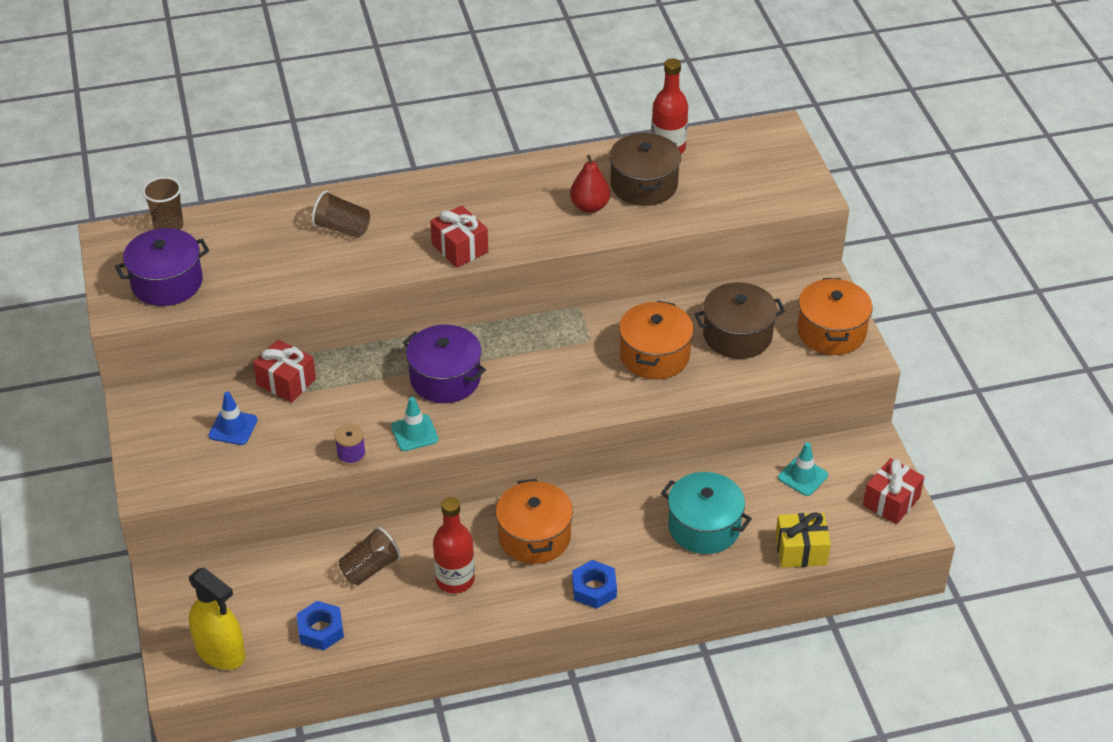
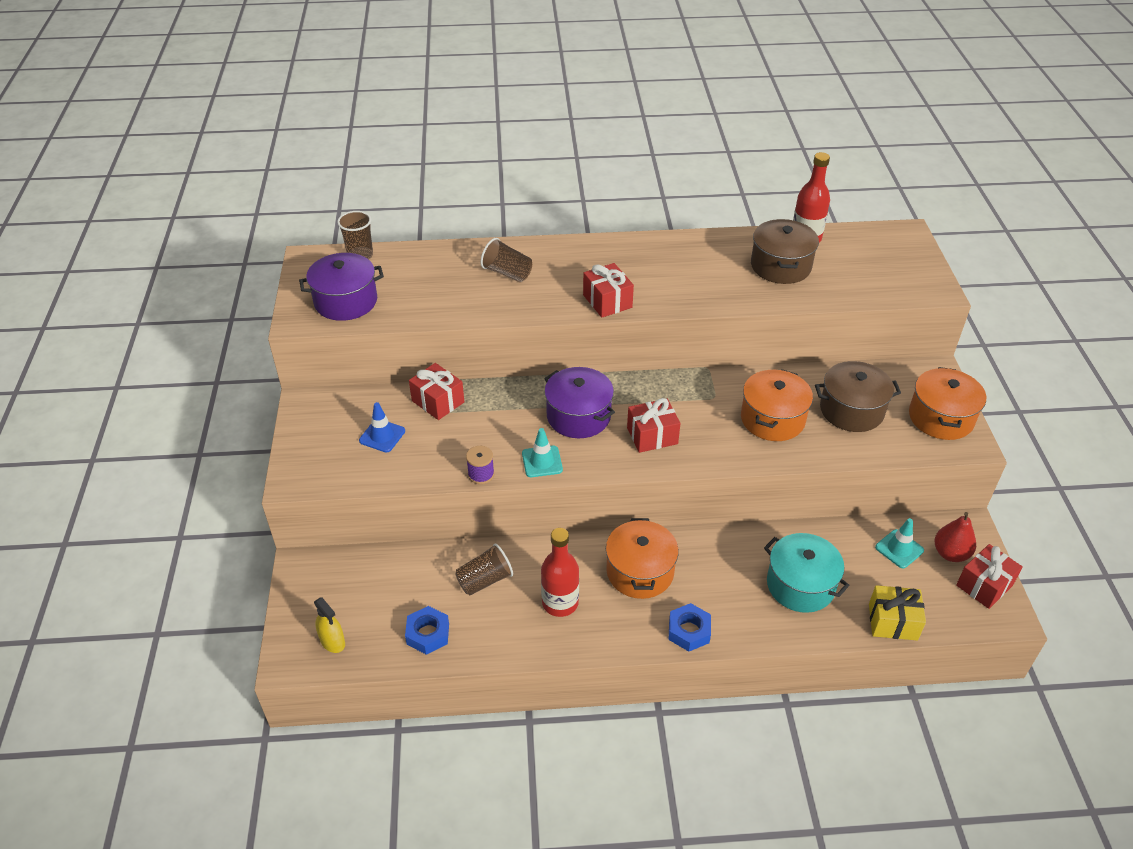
camera: 10 degrees right, 0 degrees up
(220, 652) = (332, 641): yellow spray bottle -> yellow spray bottle, size x0.59
(528, 390) = (652, 436): none -> red gift
(589, 206) = (729, 279): red pear -> red pear (950, 553)

